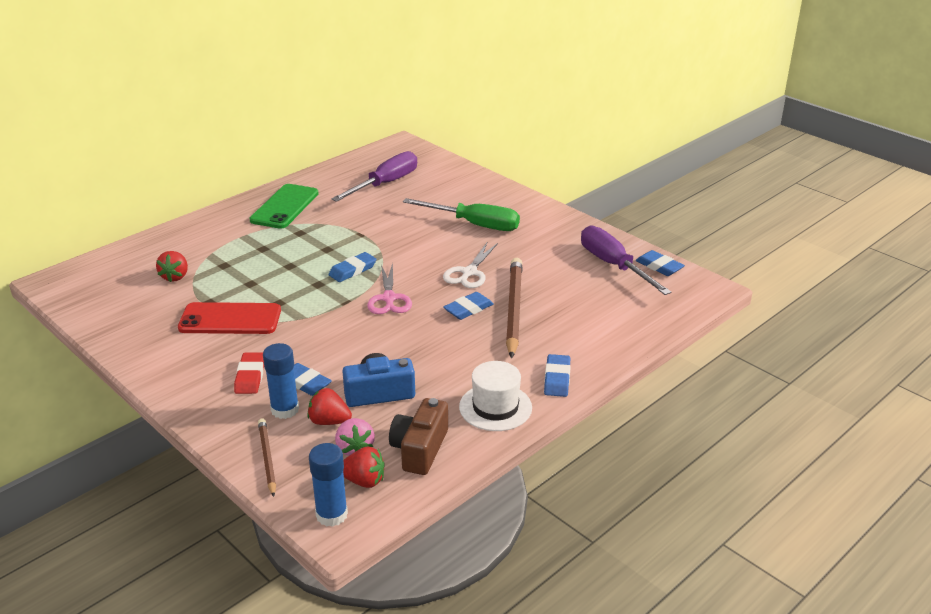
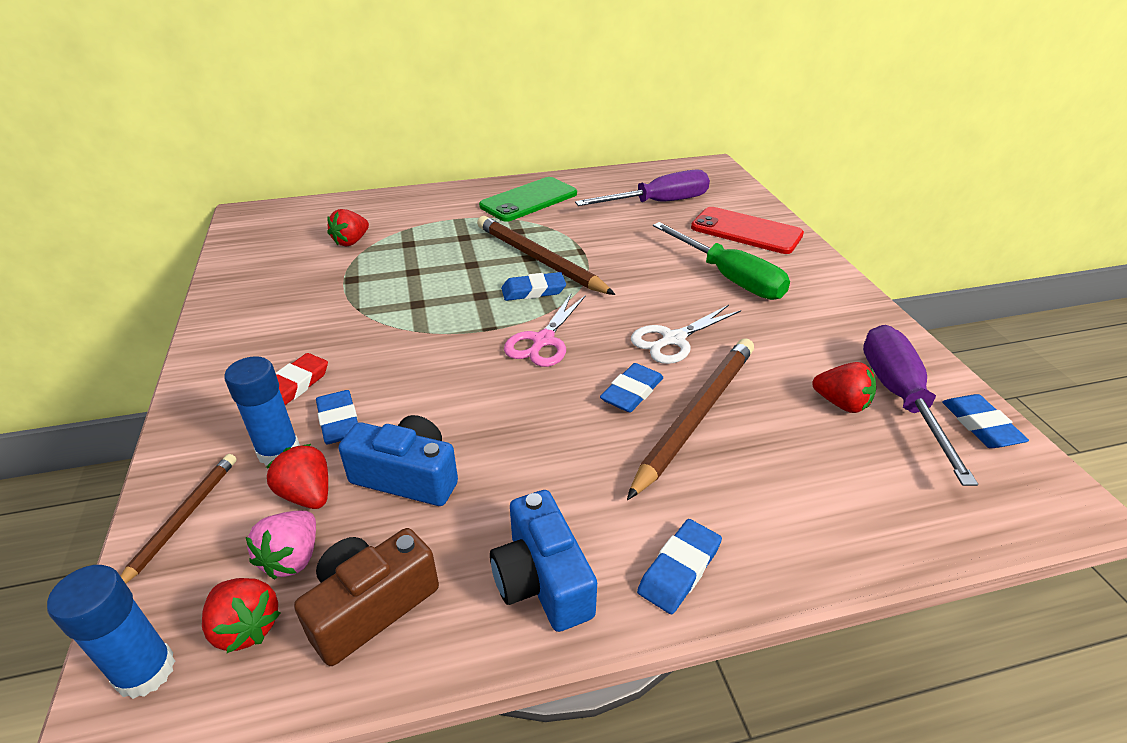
camera: 30 degrees right, 5 degrees up
(230, 319) = (349, 306): red phone -> red phone (746, 231)
(336, 248) = (539, 259): none -> brown pencil
(468, 309) = (632, 392): blue eraser -> blue eraser turned 45 degrees counterclockwise
(495, 407) = (542, 580): white hat -> blue camera
(585, 278) = (841, 403): none -> red strawberry

